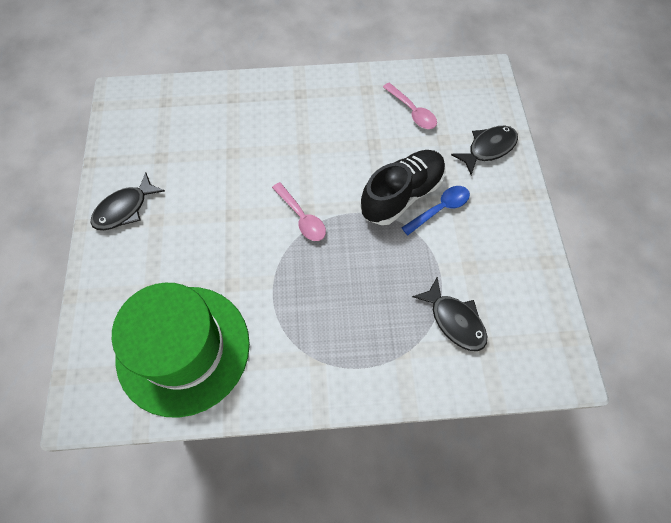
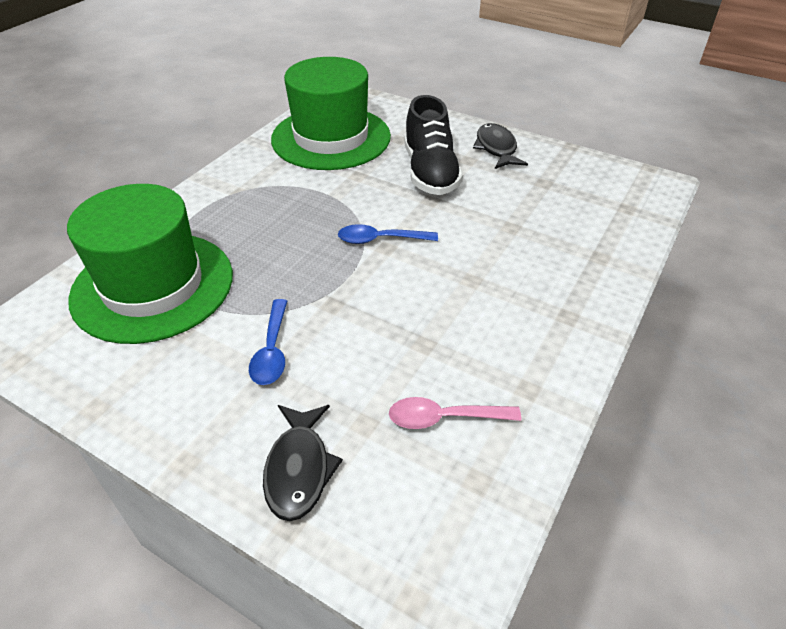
camera: 125 degrees right, 20 degrees down
(302, 217) = (380, 239): pink spoon -> blue spoon
(402, 195) = (326, 328): black shoe -> black shoe (430, 172)
(454, 320) = (153, 286): black fish -> green hat

